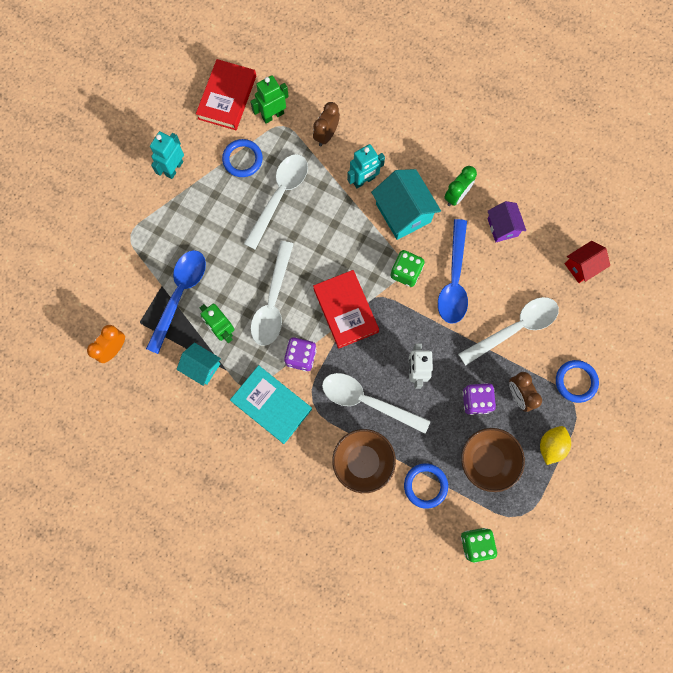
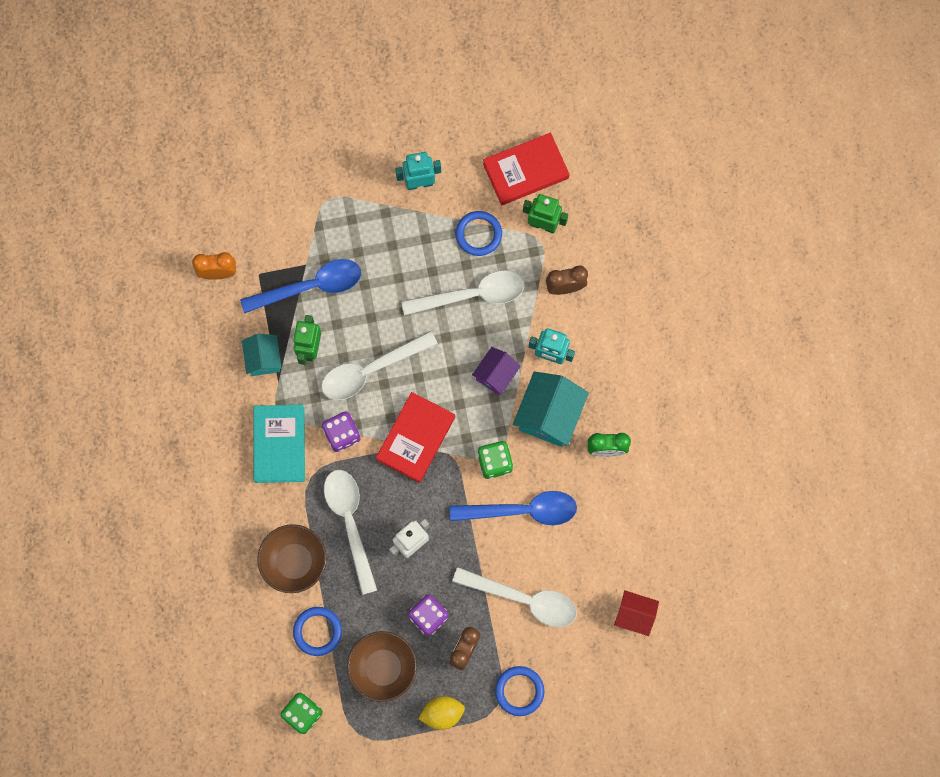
camera: 50 degrees right, 0 degrees up
(454, 280) = (523, 510): blue spoon -> blue spoon turned 150 degrees counterclockwise
(502, 227) = (611, 514): purple house -> purple house (496, 375)

